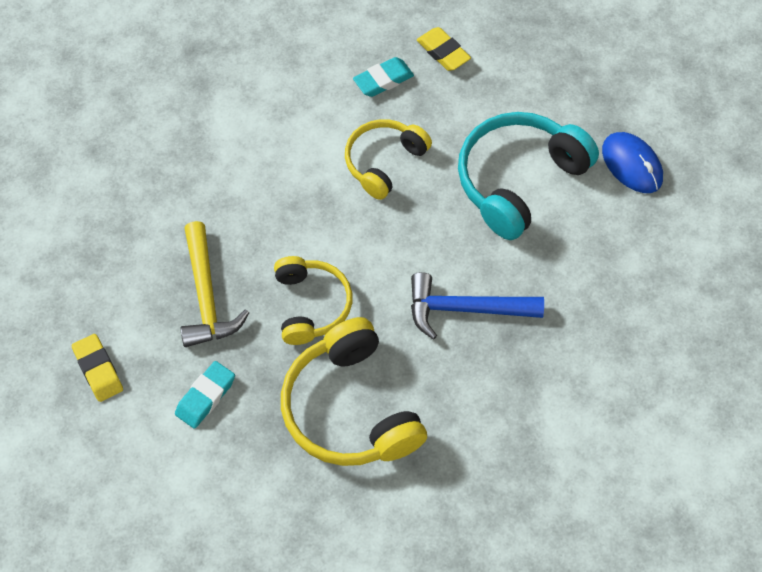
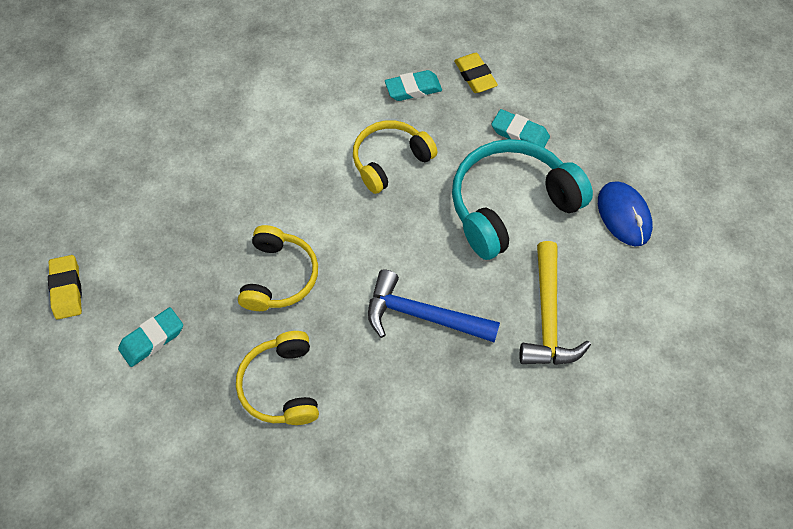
camera: 15 degrees right, 0 degrees up
(206, 296) = (188, 245): yellow hammer -> yellow hammer (548, 317)
(351, 408) = (282, 385): yellow headphones -> yellow headphones, size x0.63
(506, 104) = (519, 134): none -> turquoise eraser

